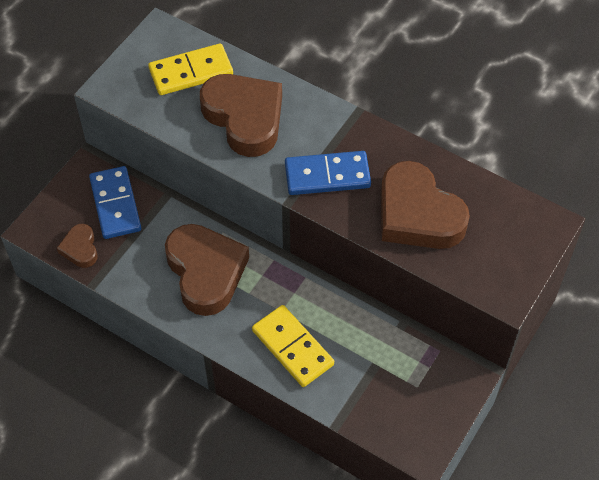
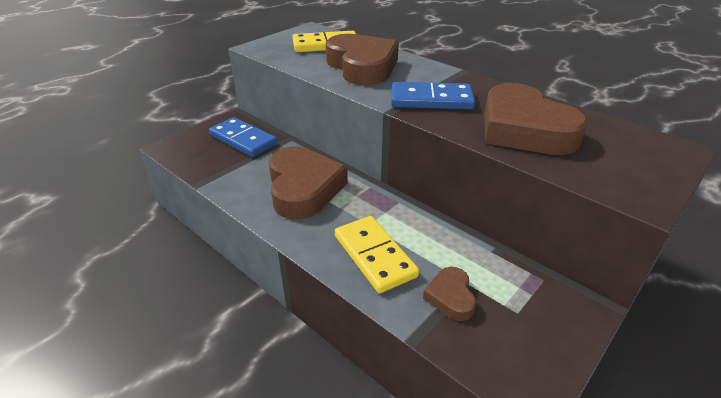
camera: 10 degrees right, 20 degrees down
(80, 248) = (199, 162): brown heart -> brown heart (450, 297)
(115, 204) = (243, 140): blue domino -> blue domino turned 45 degrees counterclockwise

